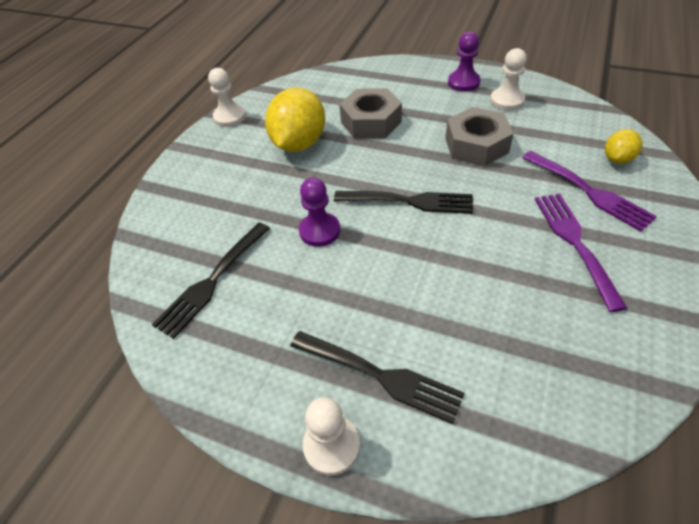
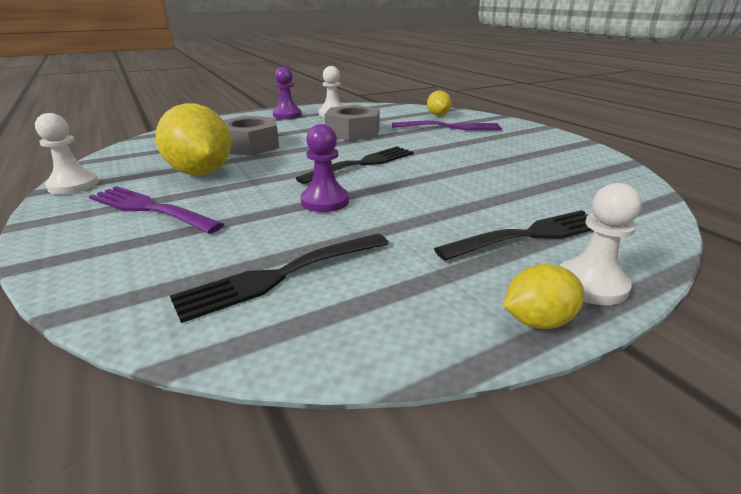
camera: 55 degrees left, 20 degrees down
(212, 281) = (280, 275): black fork -> black fork turned 75 degrees clockwise
(258, 431) = (537, 321): none -> yellow lemon
(575, 243) = (486, 143): purple fork -> purple fork (149, 209)

